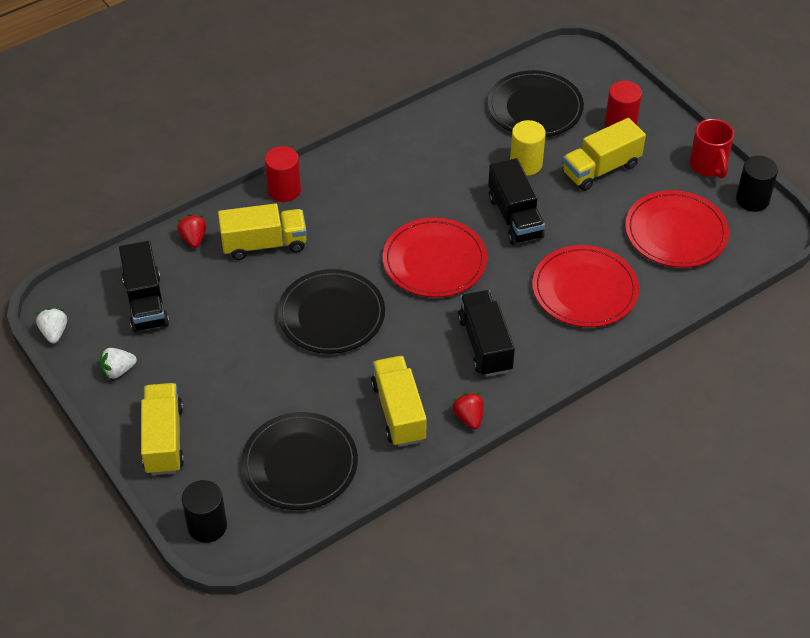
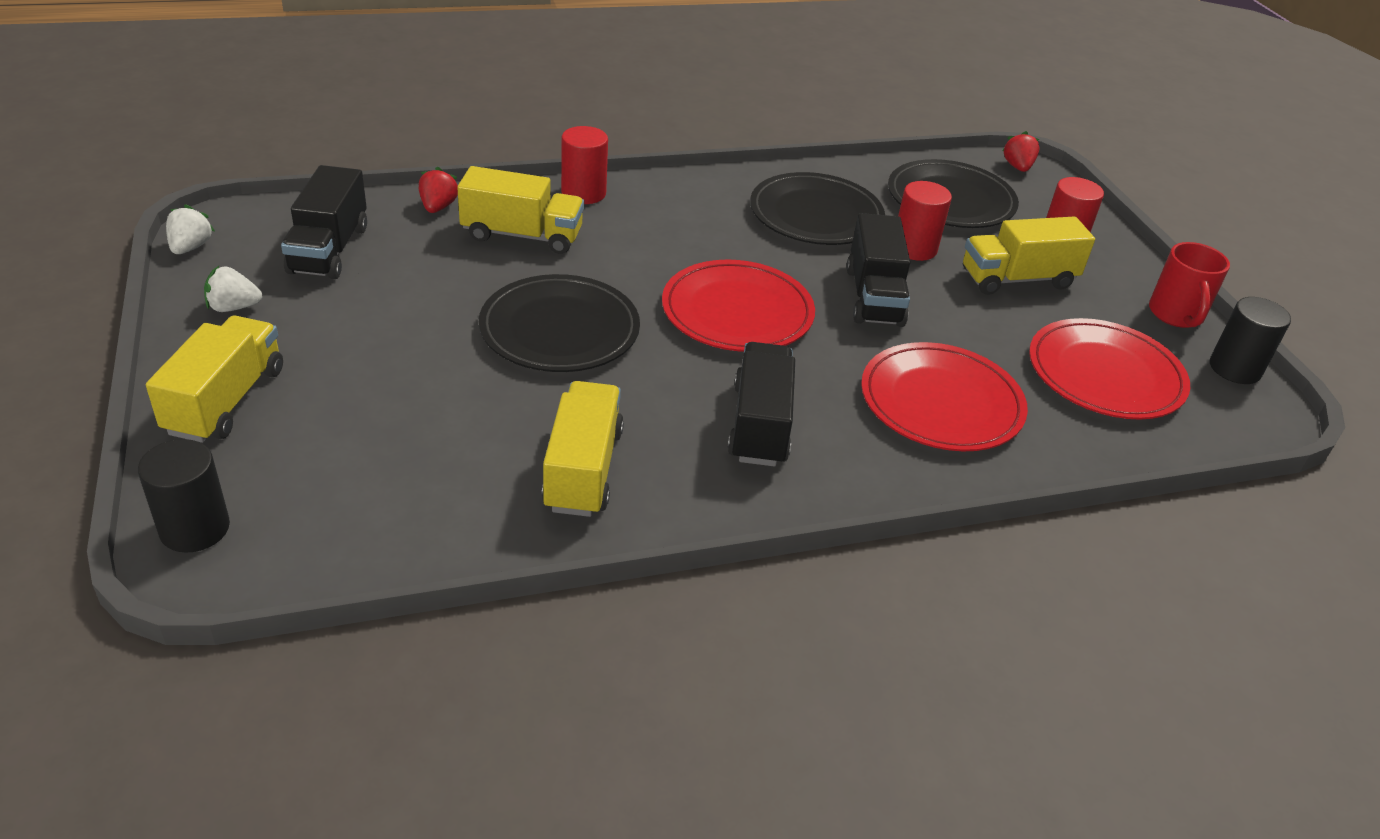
camera: 15 degrees right, 10 degrees down
(300, 464) = (392, 491): black plate -> black plate (816, 215)
(469, 417) = (686, 509): red strawberry -> red strawberry (1017, 167)
(526, 164) = (914, 248): yellow cylinder -> red cylinder

